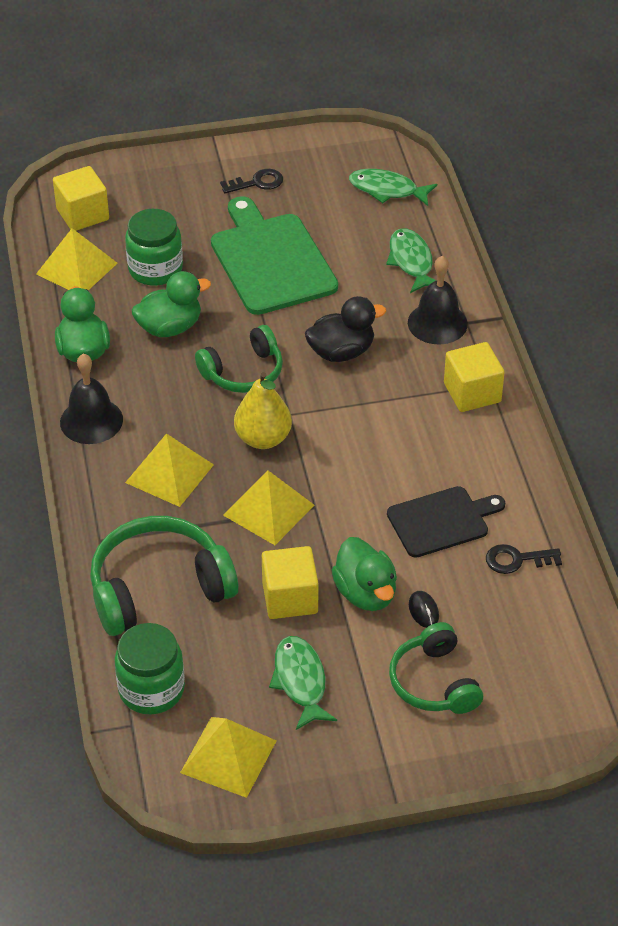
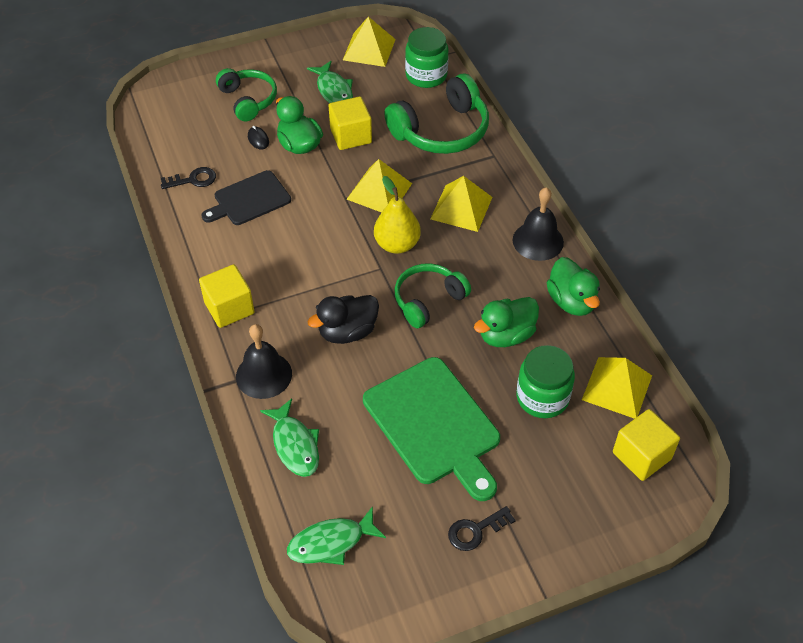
camera: 170 degrees right, 5 degrees up
(387, 190) = (331, 542): green fish -> green fish turned 150 degrees clockwise

